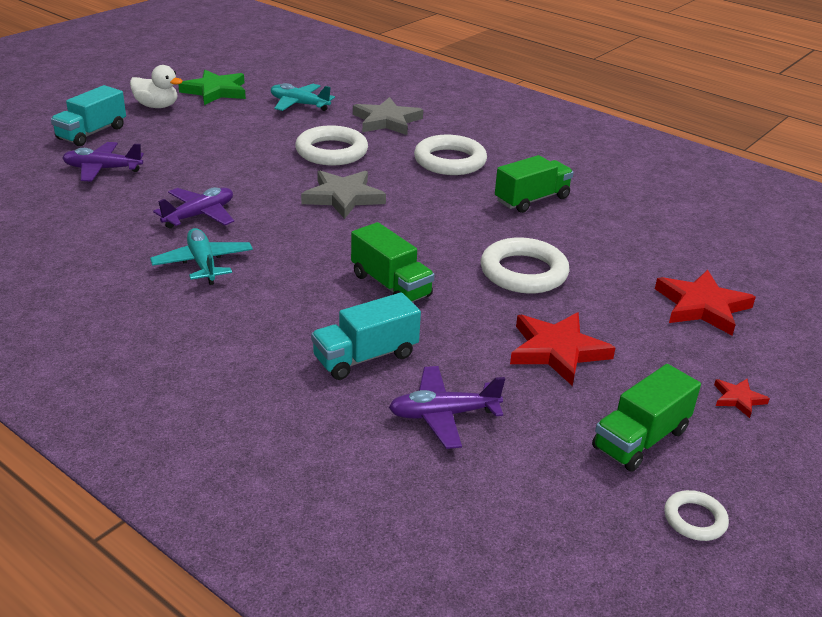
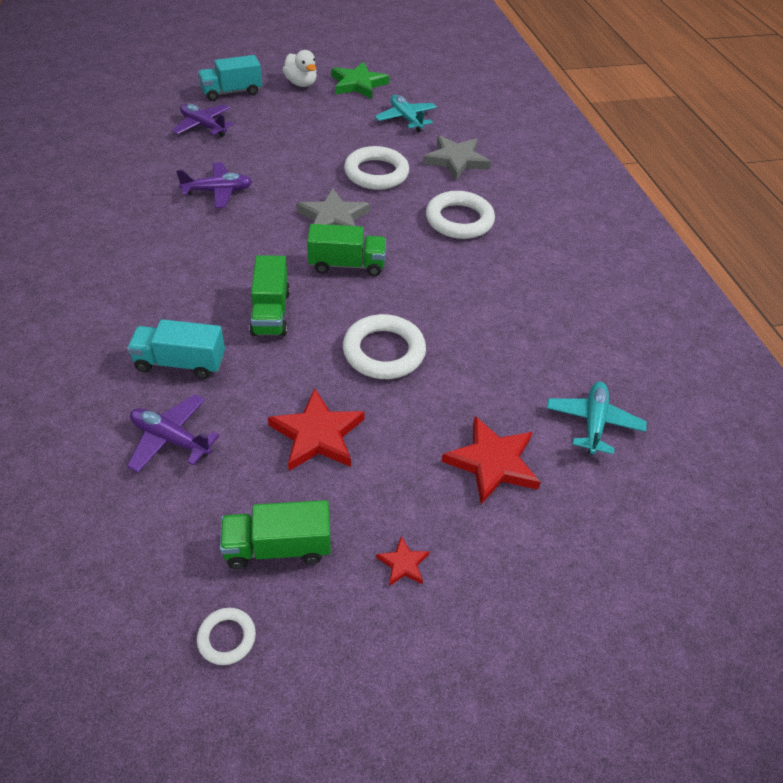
camera: 35 degrees right, 15 degrees up
(203, 263) = (173, 233): turquoise plane -> turquoise plane (593, 422)
(532, 199) = (480, 287): green truck -> green truck (347, 265)

